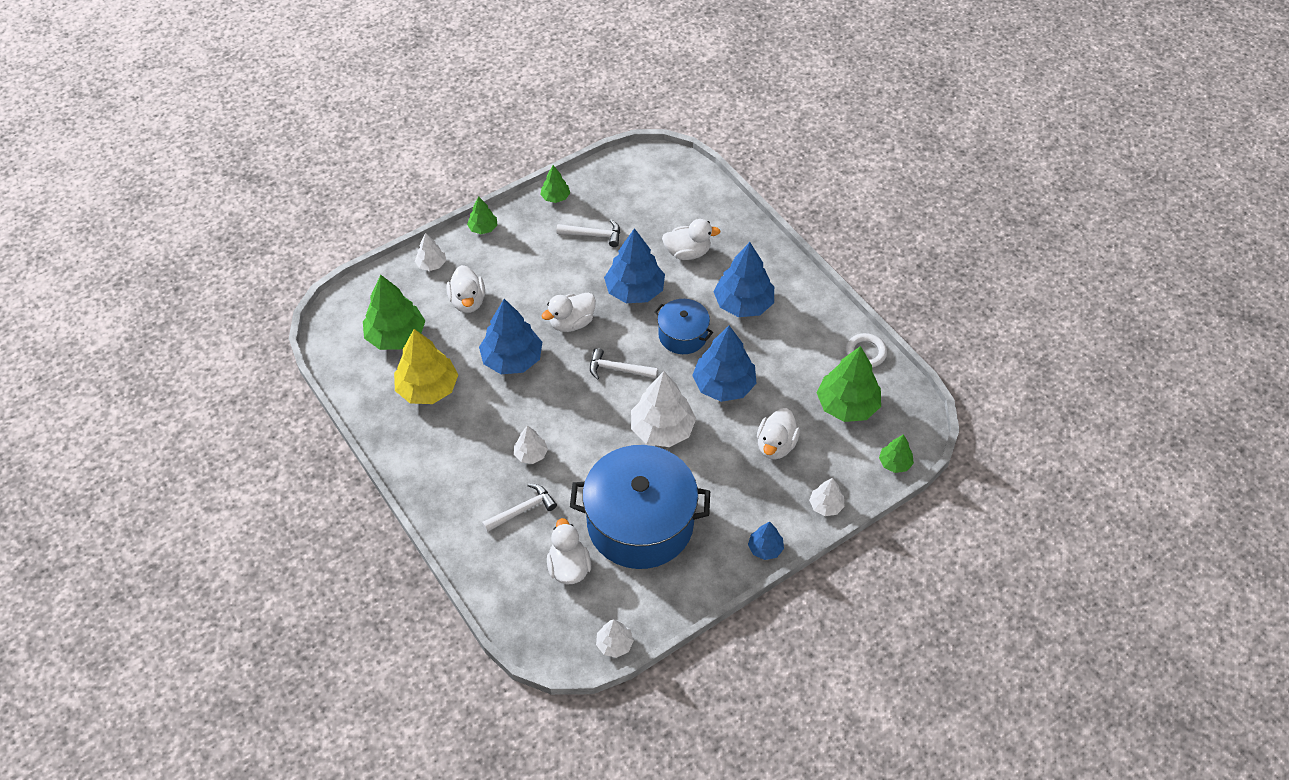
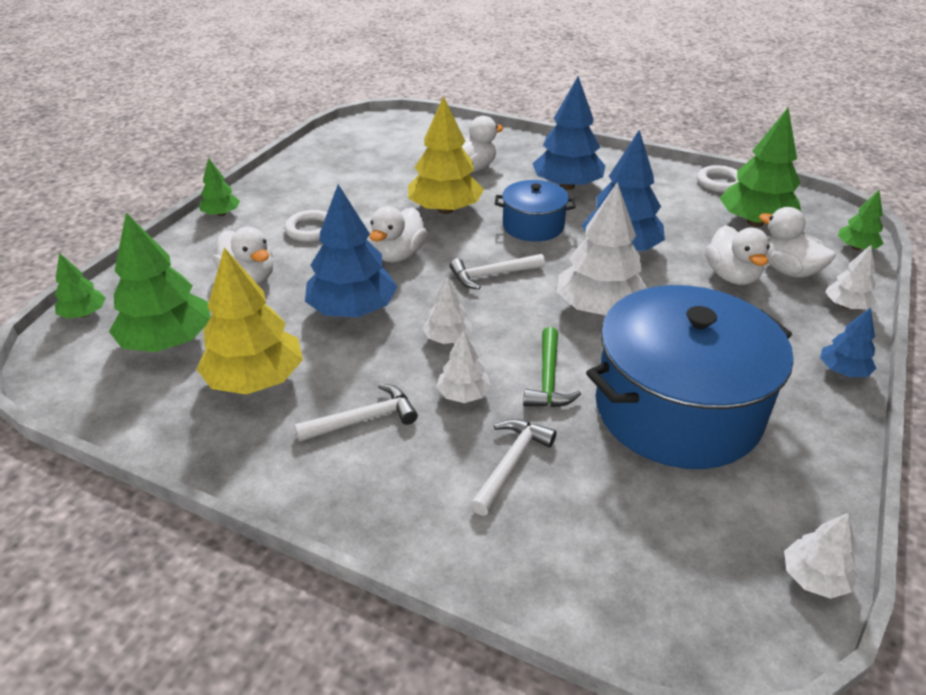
camera: 30 degrees left, 15 degrees down
(431, 264) = (174, 261): white tree -> white tree (448, 338)
(531, 271) = (311, 229): none -> white ring
(555, 197) = (290, 170): green tree -> green tree (84, 314)
(569, 567) = (644, 505): white duck -> white duck (788, 270)
(586, 467) = (548, 379): none -> green hammer
(594, 235) = (359, 184): white hammer -> white hammer (364, 419)
(635, 290) = (445, 209): blue tree -> yellow tree

